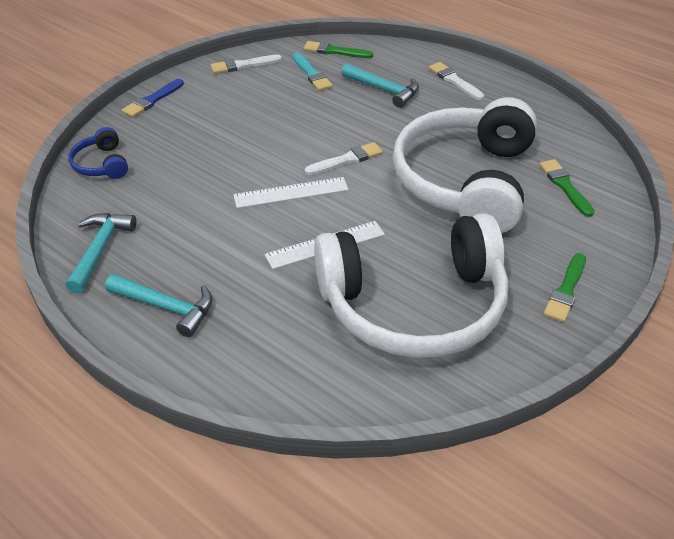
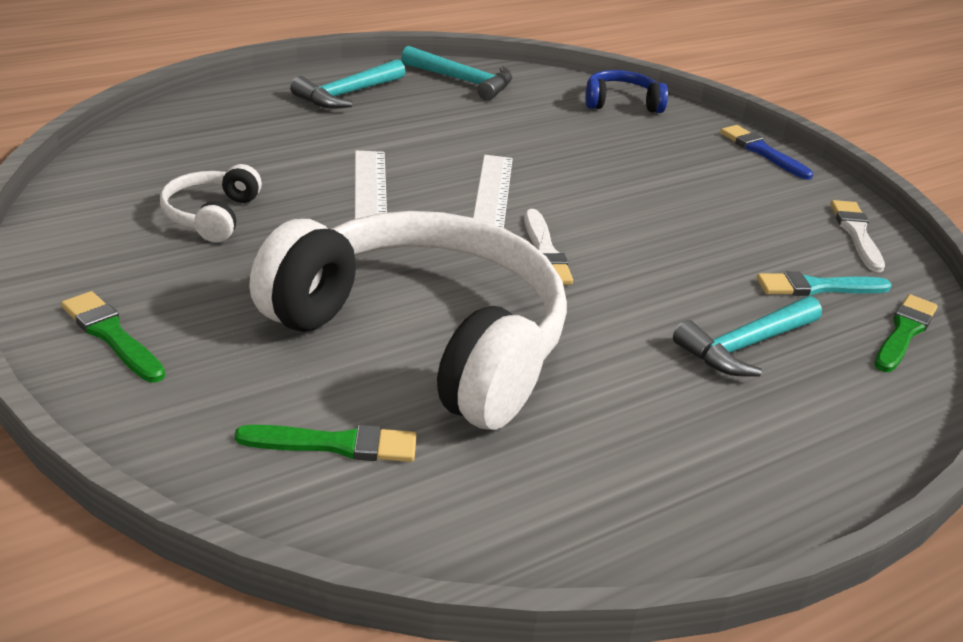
camera: 105 degrees right, 10 degrees down
(414, 305) = (211, 215): white headphones -> white headphones, size x0.41
(454, 81) = (762, 445): white brush -> none

